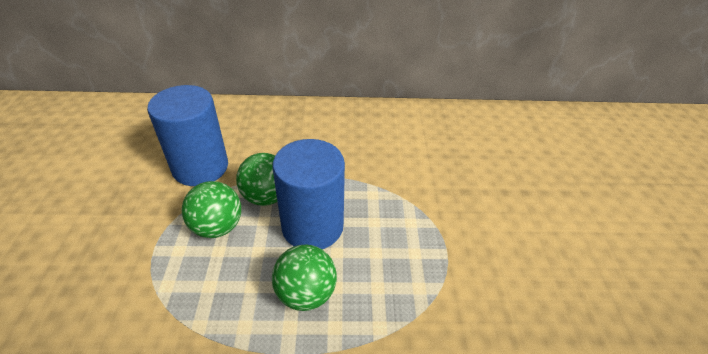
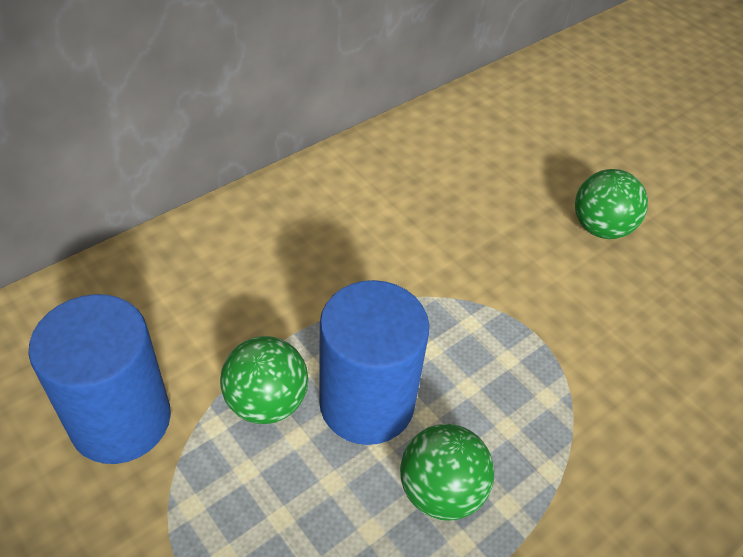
camera: 40 degrees left, 5 degrees up
(217, 227) = (244, 488): green ball -> green ball (600, 228)

